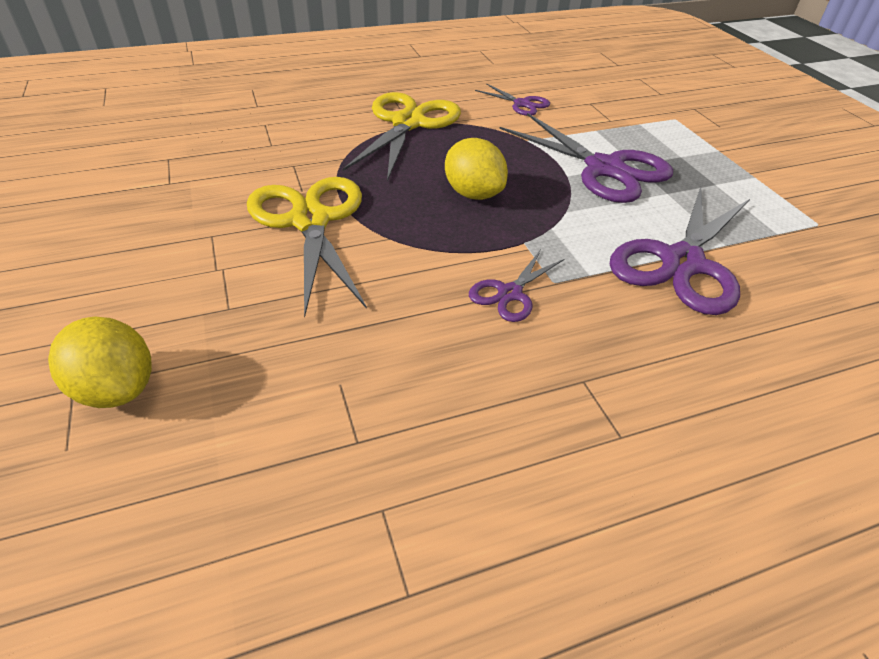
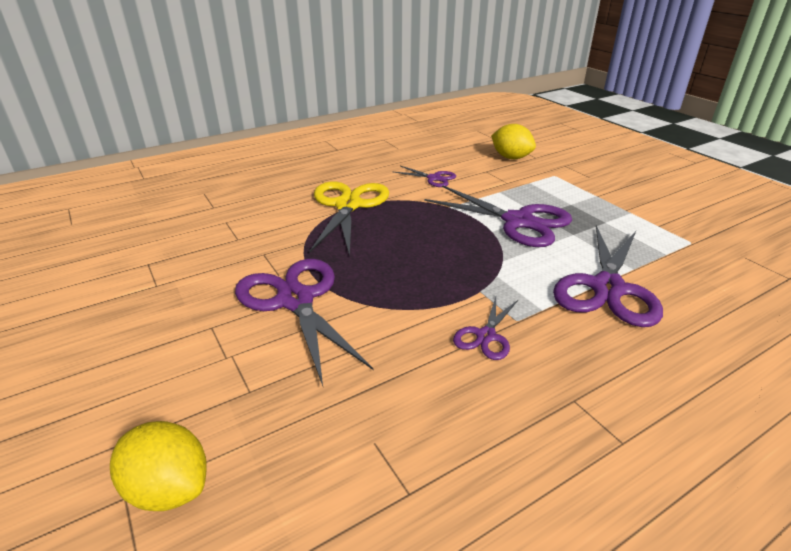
camera: 10 degrees left, 10 degrees down
(311, 221) = (296, 300): yellow scissors -> purple scissors
(473, 194) = (424, 257): yellow lemon -> yellow lemon (511, 157)

